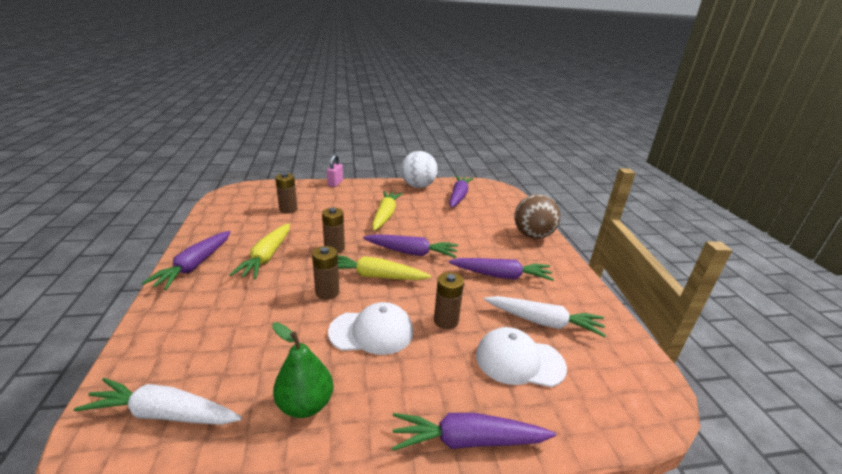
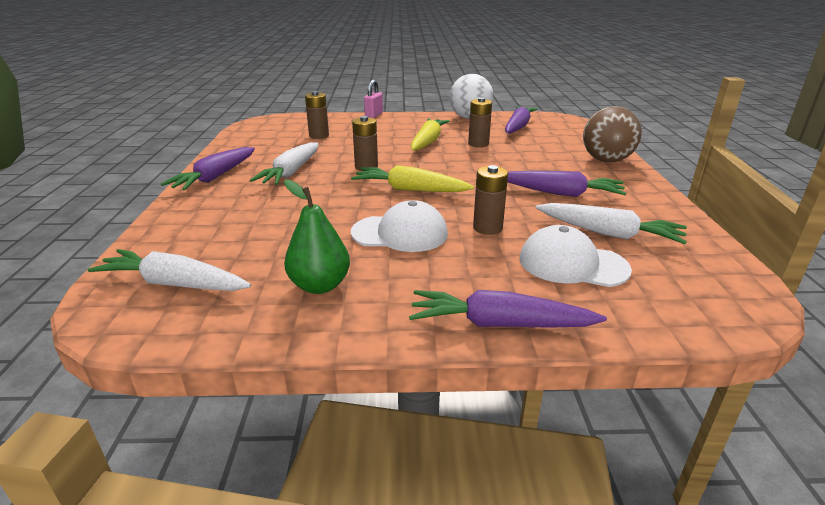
camera: 10 degrees right, 0 degrees up
(266, 257) = (291, 172): yellow carrot -> white carrot
(327, 292) = (354, 201): brown battery -> brown battery (478, 144)
(411, 252) = (454, 172): purple carrot -> none

